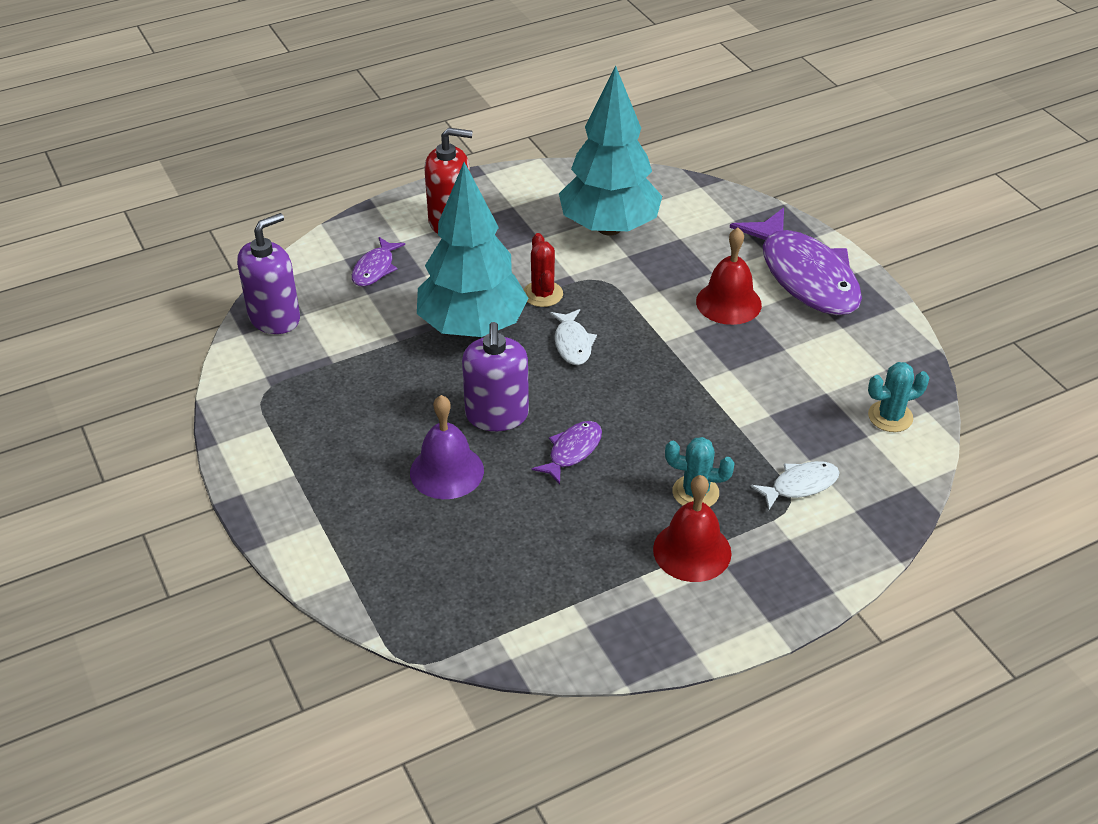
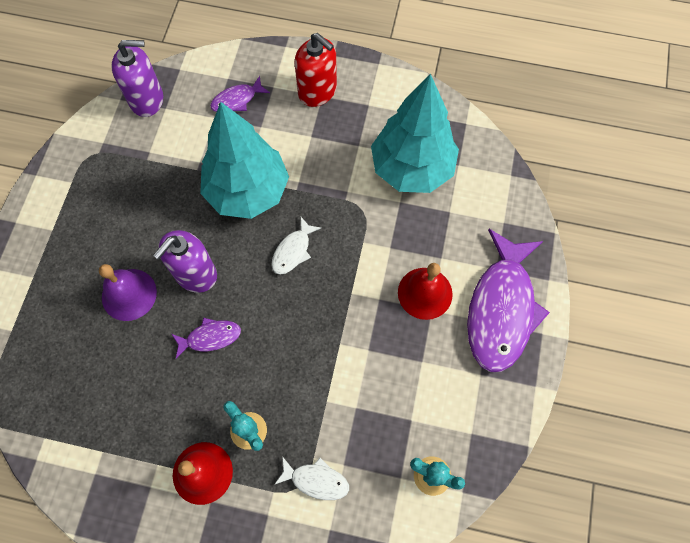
camera: 40 degrees right, 25 degrees up
(542, 294) = (314, 195): red cactus -> none

